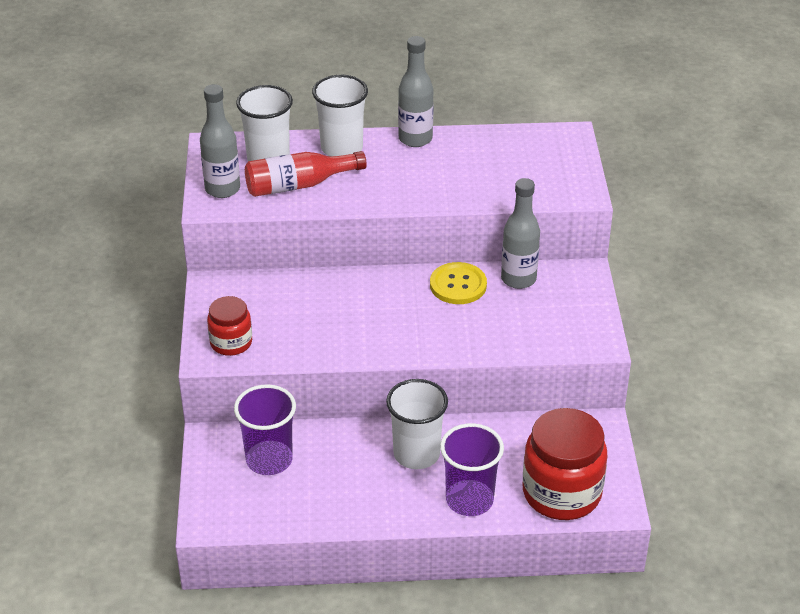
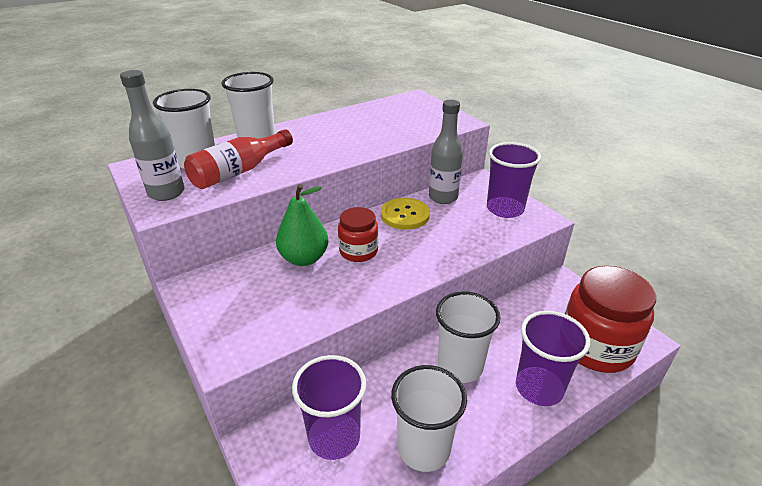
camera: 30 degrees left, 5 degrees down
(231, 342) = (242, 332): red jar -> red jar (358, 251)
(324, 295) = (304, 258): none -> green pear
(331, 497) = (424, 448): none -> white cup
(415, 139) = (311, 122): grey bottle -> none
(571, 317) = (505, 209): none -> purple cup

